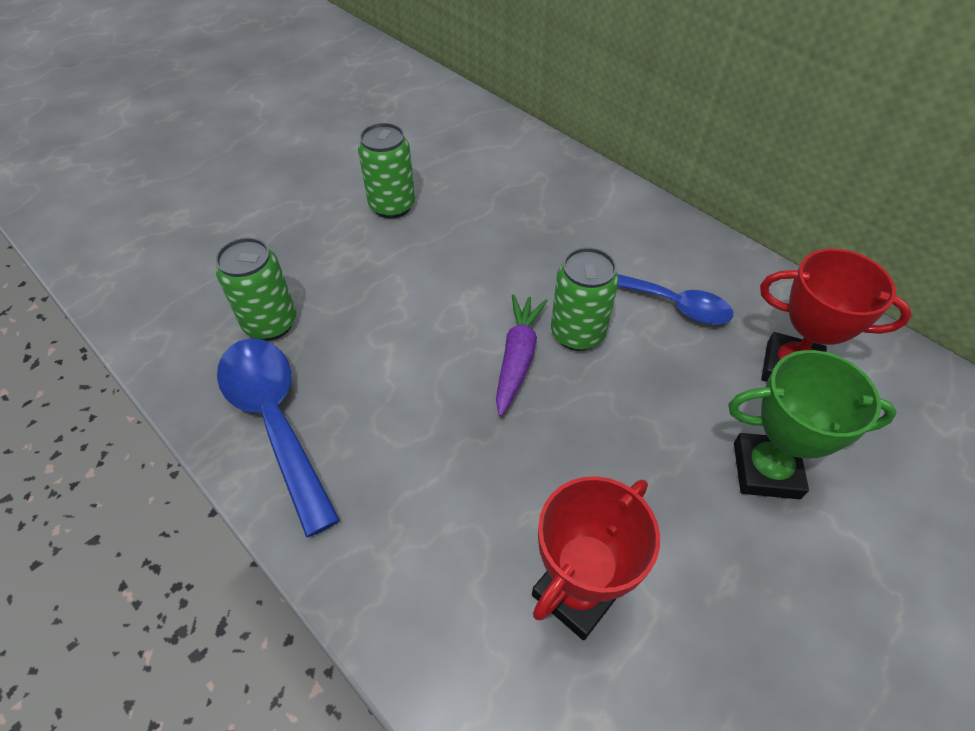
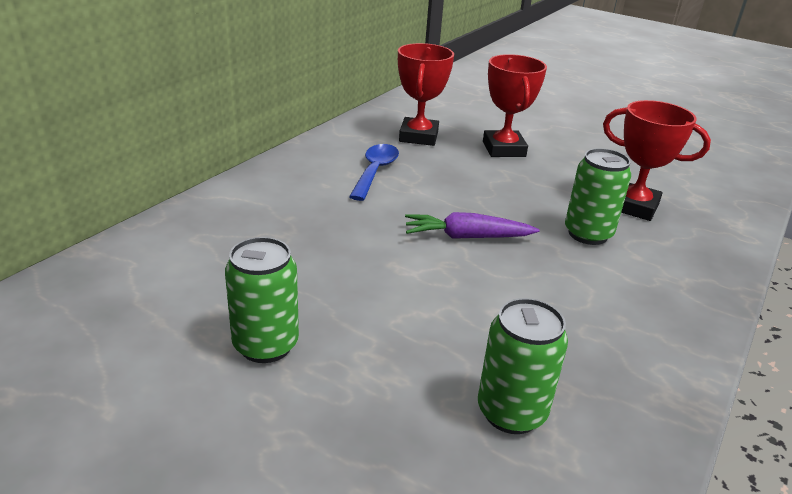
camera: 105 degrees left, 20 degrees down
(275, 421) = (627, 371): blue spoon -> none
(577, 333) = (425, 210): green can -> green can (588, 234)
(766, 470) = (504, 149): green trophy -> red trophy

